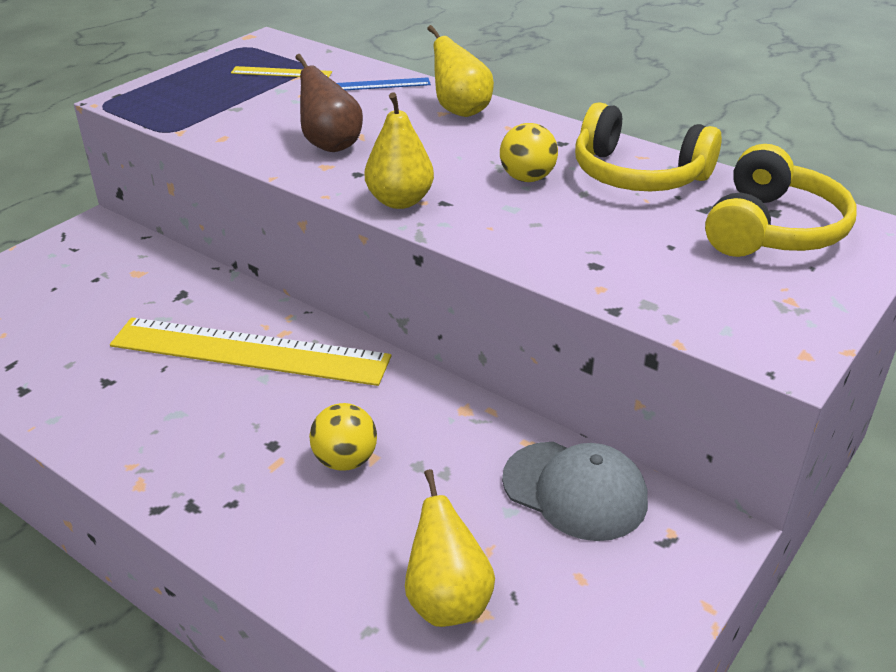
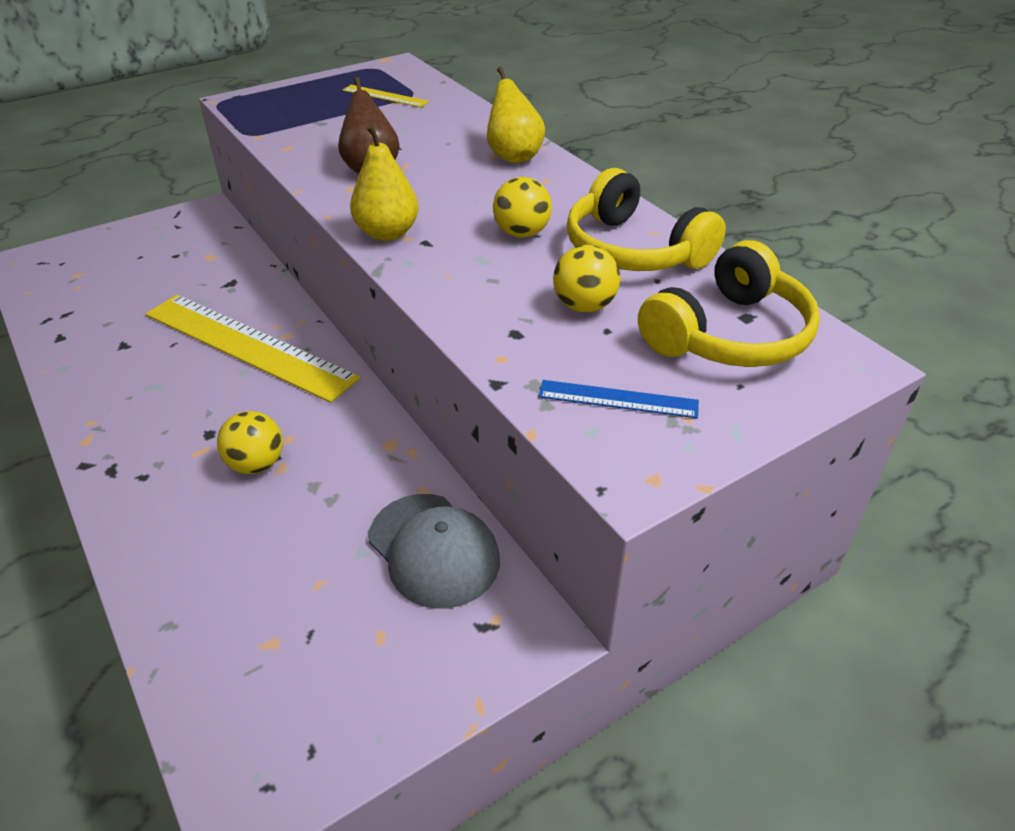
camera: 20 degrees right, 5 degrees up
(379, 85) = (460, 120): blue ruler -> blue ruler (618, 399)
(447, 600) = (250, 619): yellow pear -> none
(635, 230) = (584, 306): none -> yellow ball

